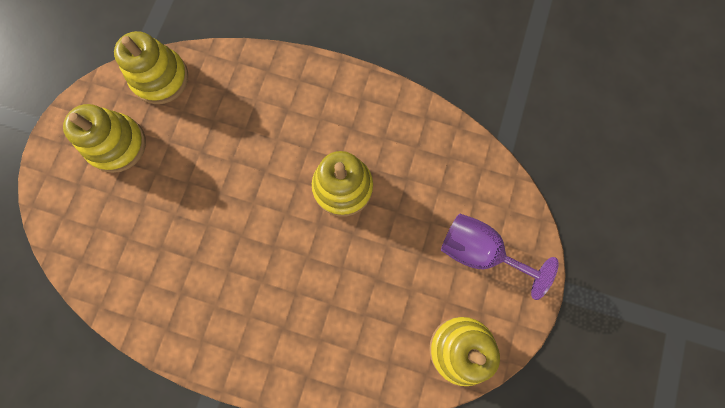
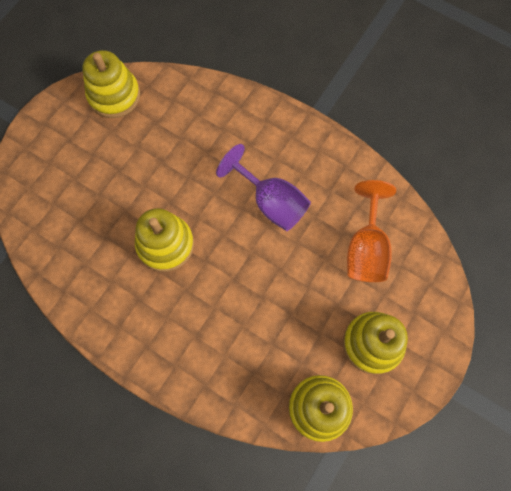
camera: 165 degrees left, 5 degrees down
(133, 237) = (366, 248): none -> orange goblet
(479, 251) = (68, 161): purple goblet -> purple goblet (271, 202)

